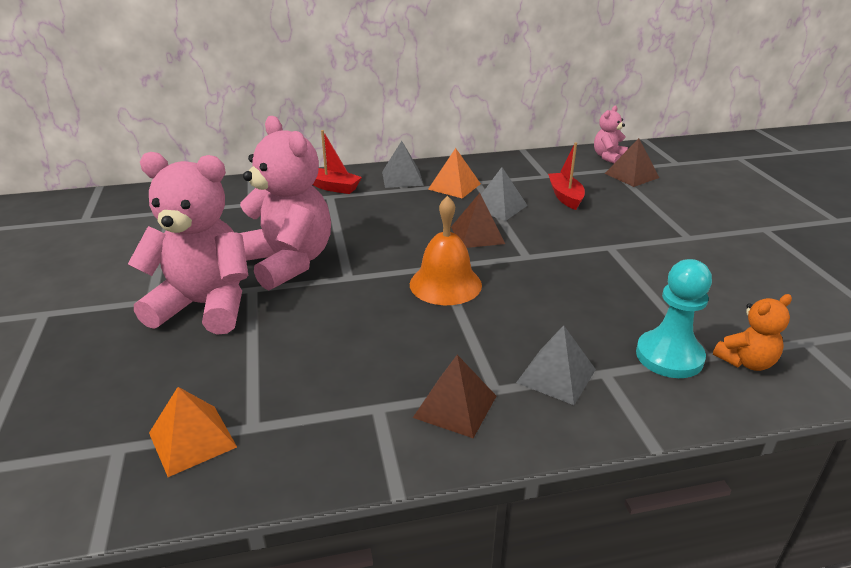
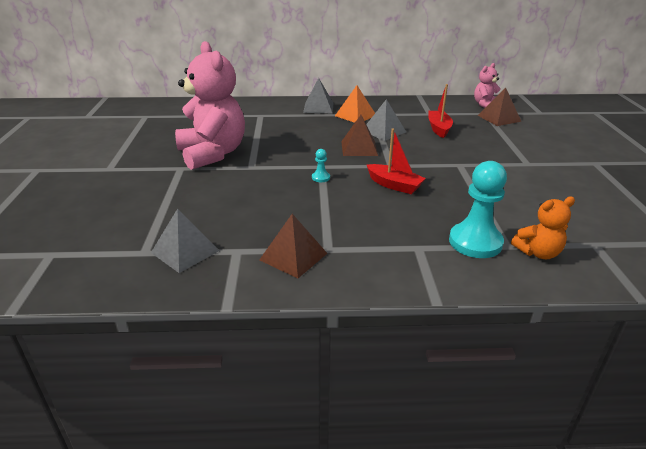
camera: 10 degrees right, 0 degrees up
(192, 439) = (100, 255): orange pyramid -> none
(204, 306) = (143, 175): pink teddy bear -> none
(333, 187) = (265, 109): red boat -> red boat (394, 185)
(445, 284) = (321, 178): orange bell -> turquoise pawn
(556, 376) = (379, 245): grey pyramid -> grey pyramid (185, 251)

